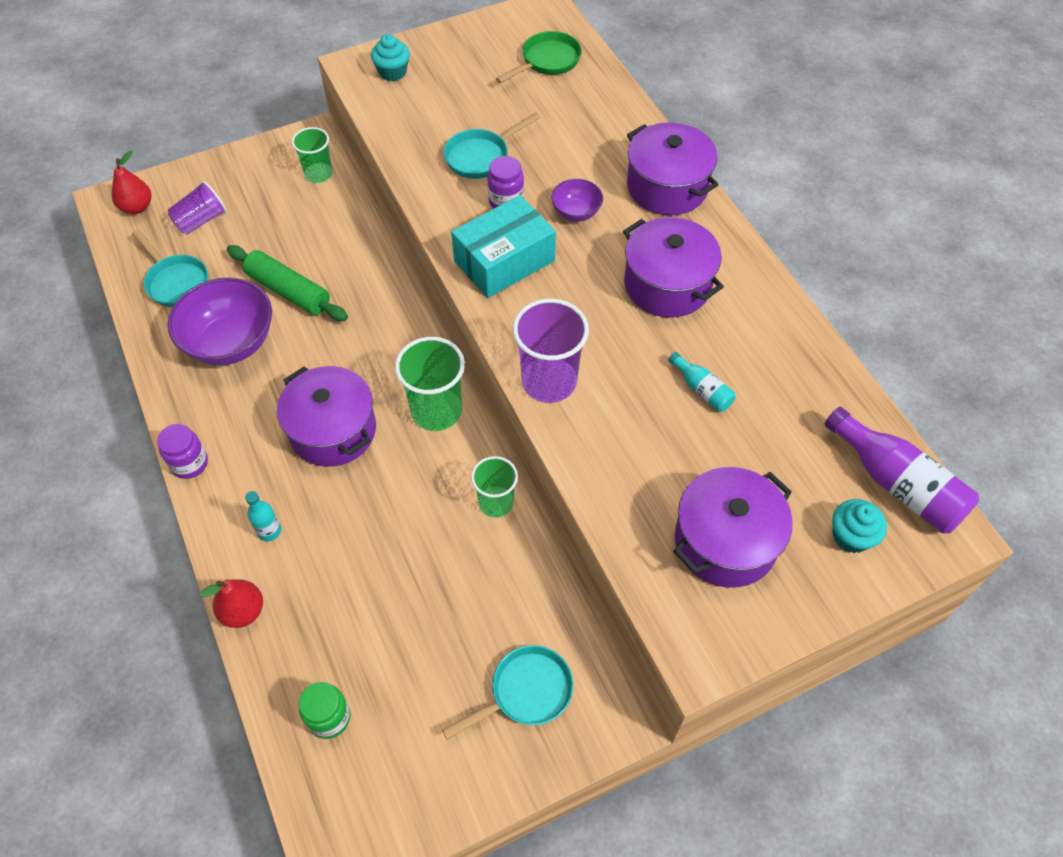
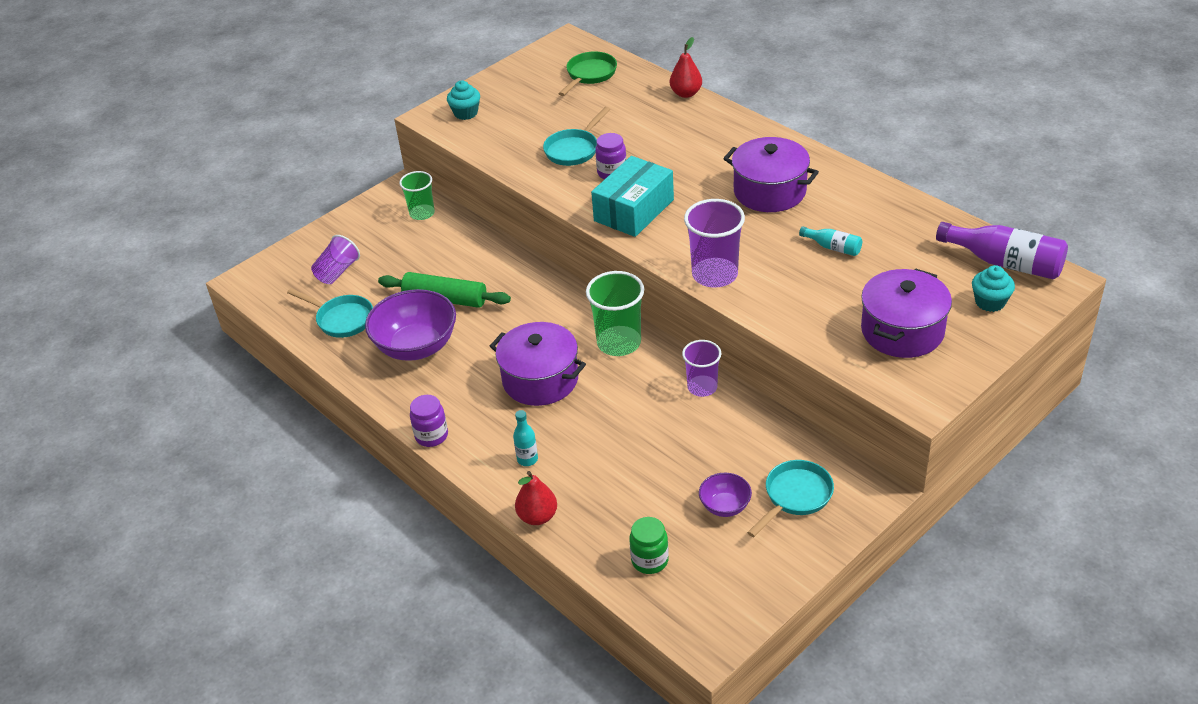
camera: 15 degrees left, 15 degrees down
(137, 207) = (273, 278): red pear -> red pear (686, 93)
(496, 503) = (702, 387): green cup -> purple cup
(576, 212) = (672, 165): purple bowl -> purple bowl (725, 506)
(667, 187) = (733, 131): purple pot -> none

